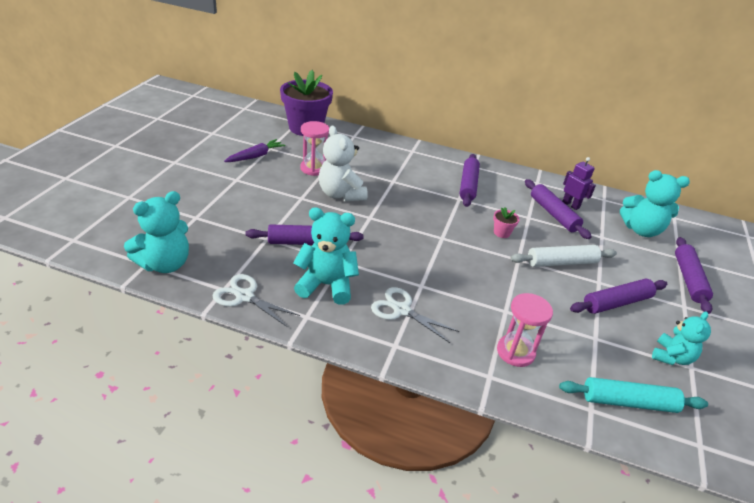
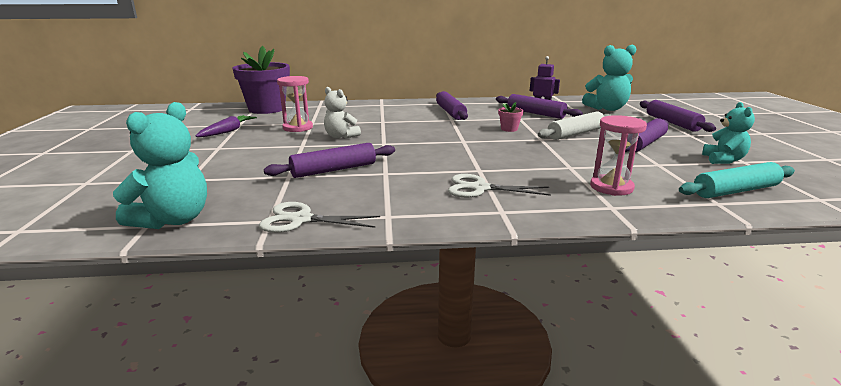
camera: 20 degrees left, 15 degrees down
(326, 285) = (386, 191): turquoise teddy bear -> none
(341, 194) = (341, 136): white teddy bear -> white teddy bear, size x0.65

